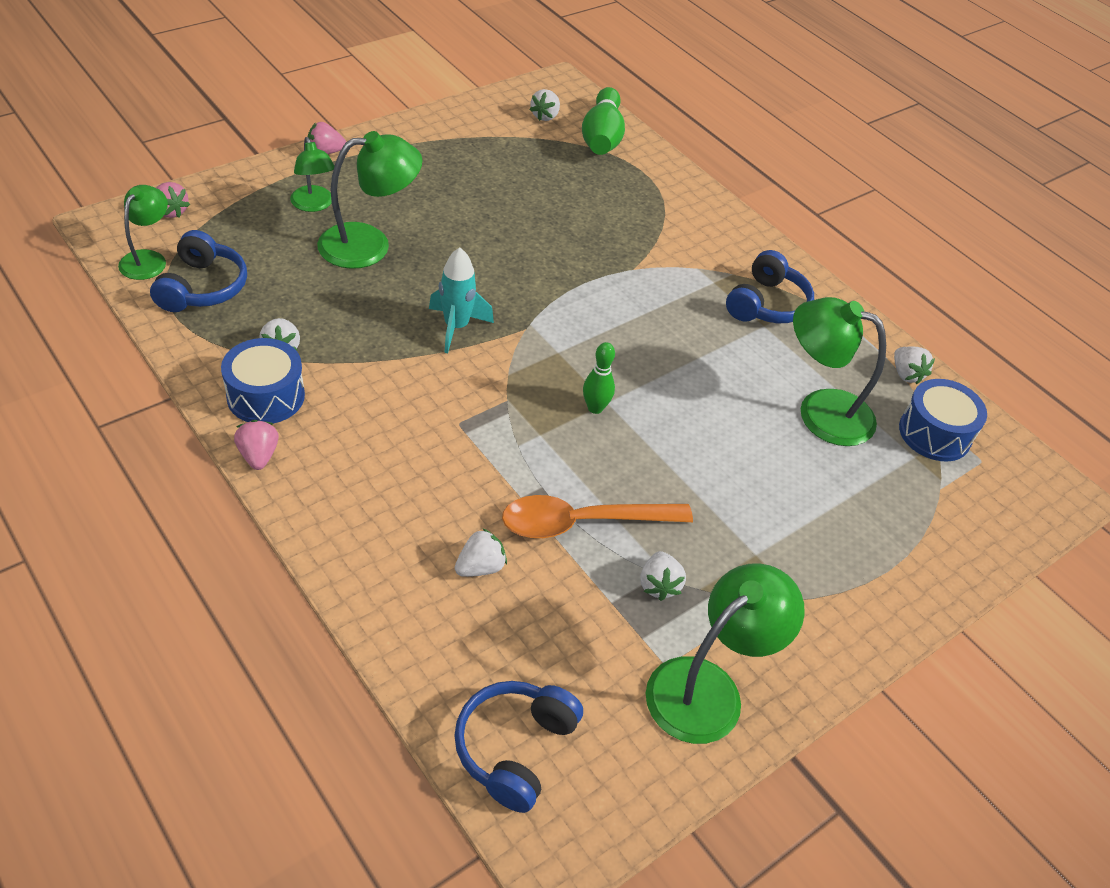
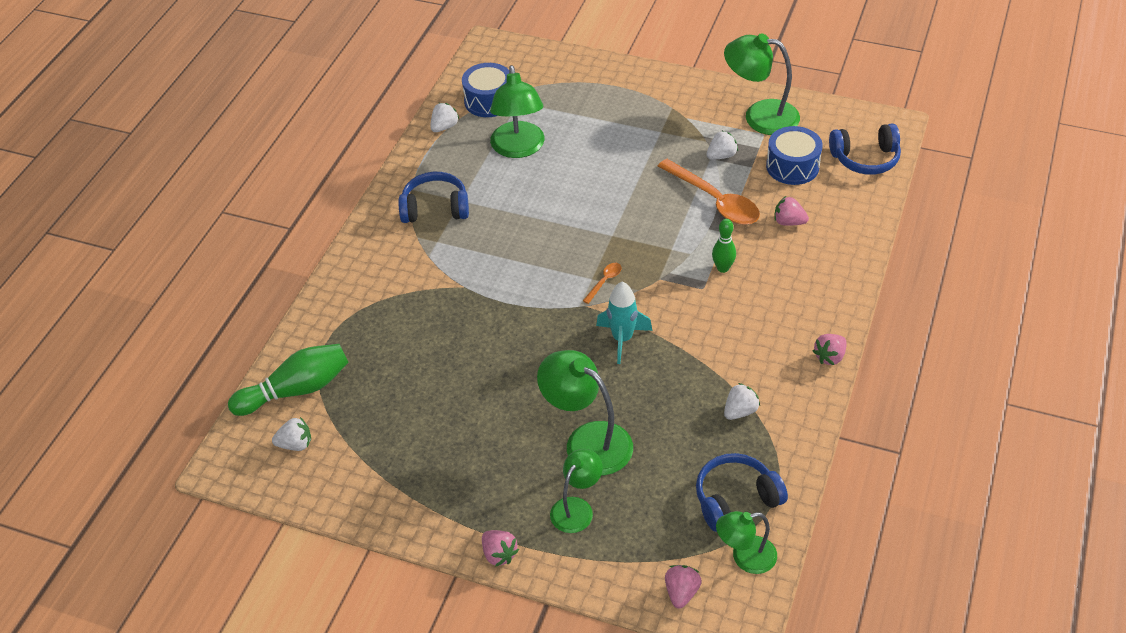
camera: 115 degrees left, 0 degrees up
(266, 396) = (785, 388): blue drum -> blue drum (792, 166)
(480, 567) = (788, 222): white strawberry -> pink strawberry
(544, 358) = (604, 282): none -> orange spoon
(595, 408) = (622, 238): green bowling pin -> green bowling pin (723, 268)

